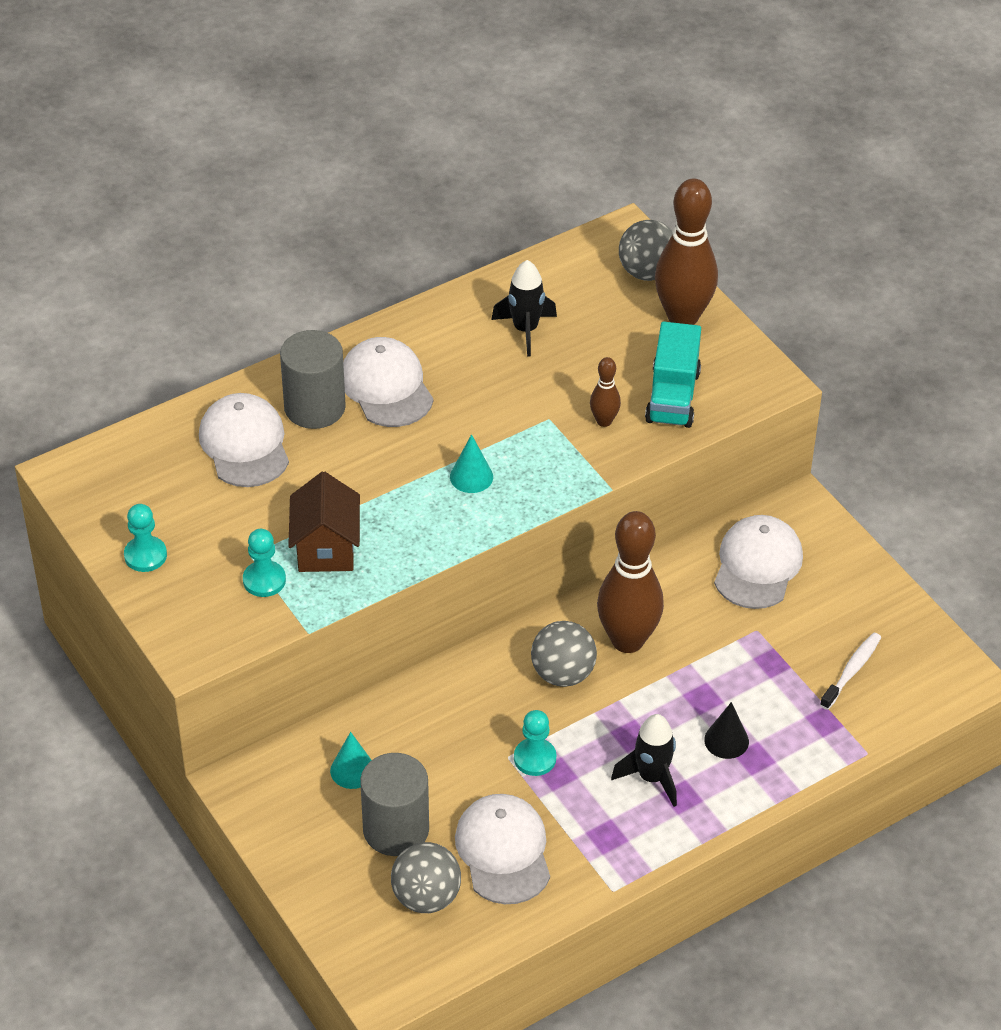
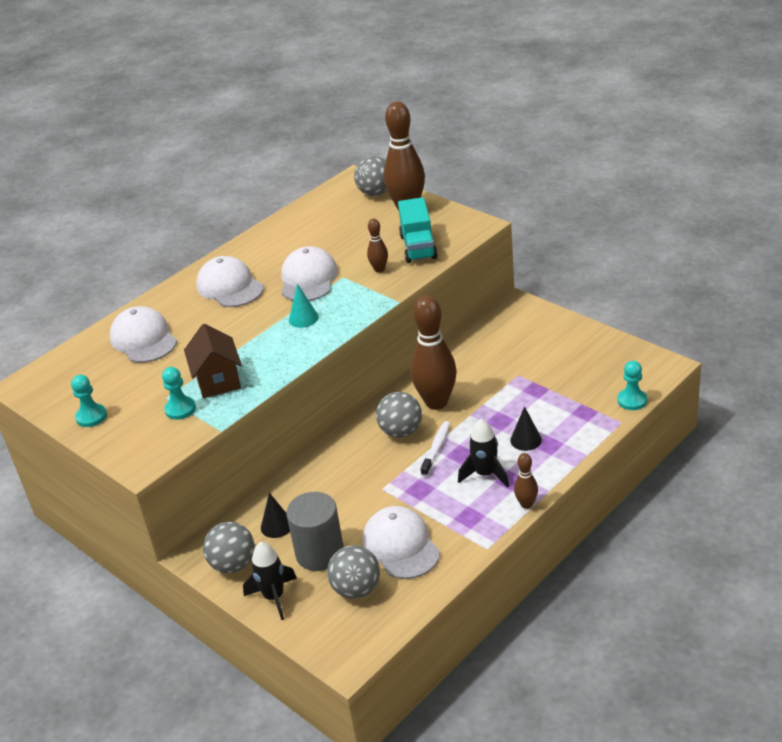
camera: 10 degrees left, 10 degrees down
(281, 811) = (233, 564): none -> grey ball
(314, 407) = (185, 308): grey cylinder -> none
(352, 770) = (276, 526): turquoise cone -> black cone
(525, 330) = (310, 238): black rocket -> black rocket (274, 597)
(535, 758) = (401, 484): turquoise pawn -> turquoise pawn (632, 400)
(689, 841) = (526, 504): none -> brown bowling pin
(757, 565) = (503, 341): white cap -> white cap (308, 279)
(852, 670) = (589, 380): white toothbrush -> white toothbrush (436, 448)

